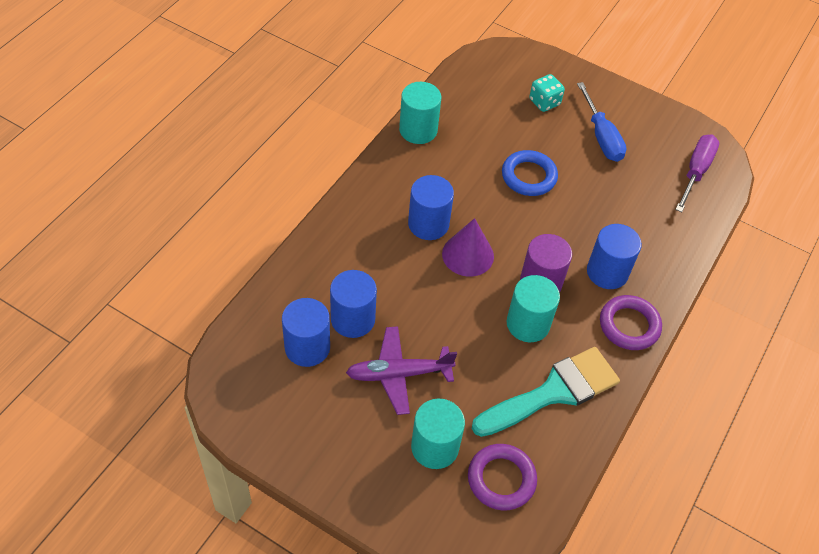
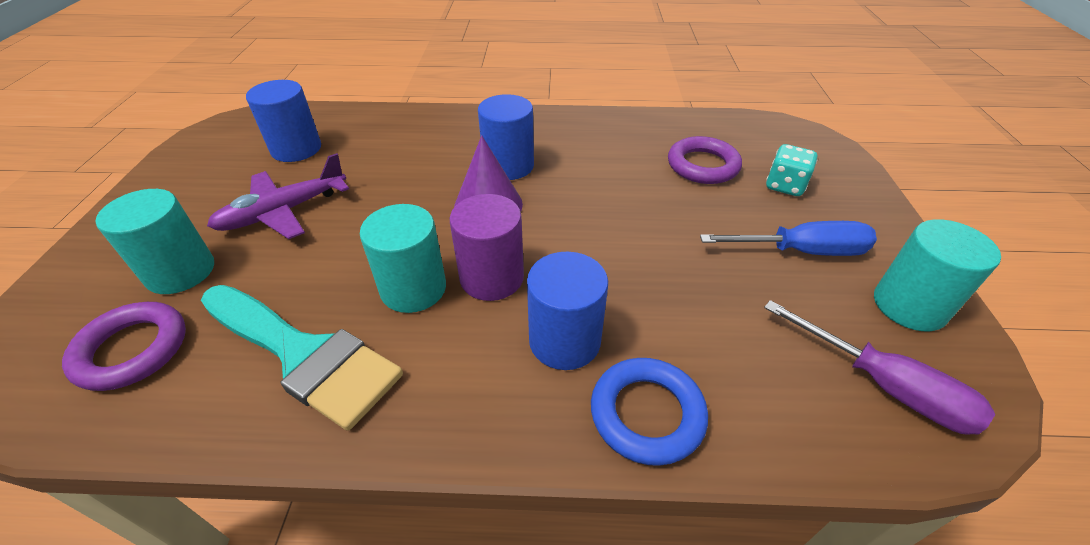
camera: 65 degrees right, 10 degrees down
(353, 319) = (345, 162): blue cylinder -> none
(399, 374) = (284, 212): purple plane -> purple plane turned 90 degrees counterclockwise
(418, 130) = (627, 122): turquoise cylinder -> turquoise cylinder (909, 306)
(528, 176) = (654, 211): blue ring -> blue ring (647, 414)
(601, 136) = (801, 251): blue screwdriver -> blue screwdriver turned 135 degrees counterclockwise
(629, 325) = (479, 406): purple ring -> purple ring (702, 165)
(695, 171) = (884, 386): purple screwdriver -> purple screwdriver turned 45 degrees clockwise

